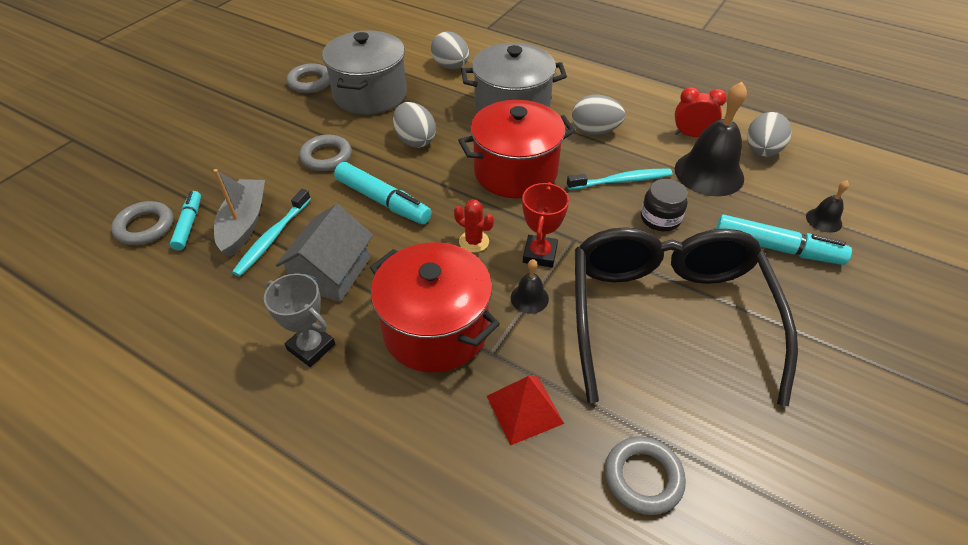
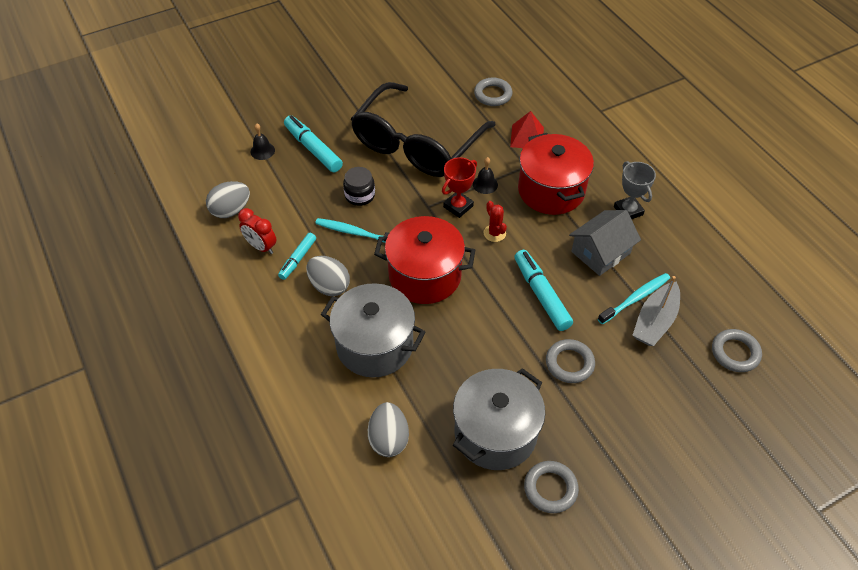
camera: 150 degrees left, 5 degrees up
(189, 224) = (699, 339): turquoise marker -> turquoise marker (298, 259)
(415, 140) = (484, 347): grey egg -> none
(709, 173) = (289, 211): black bell -> none

